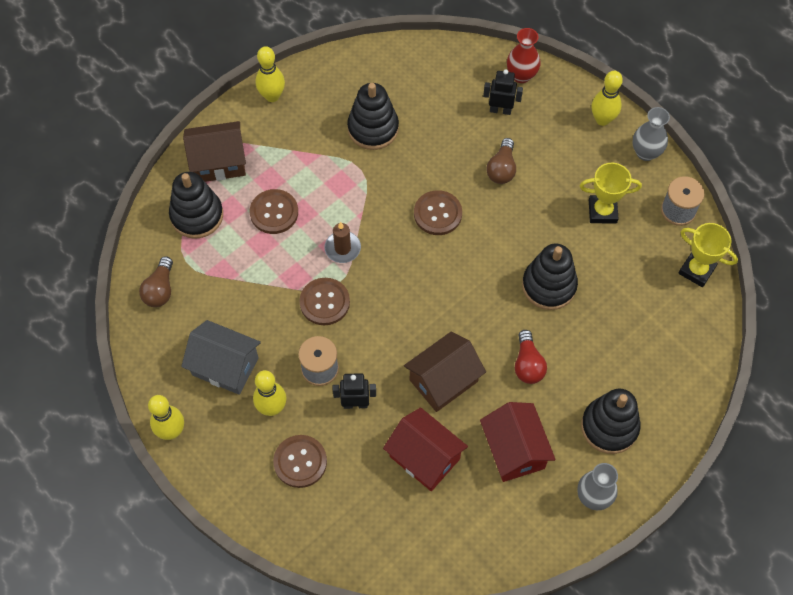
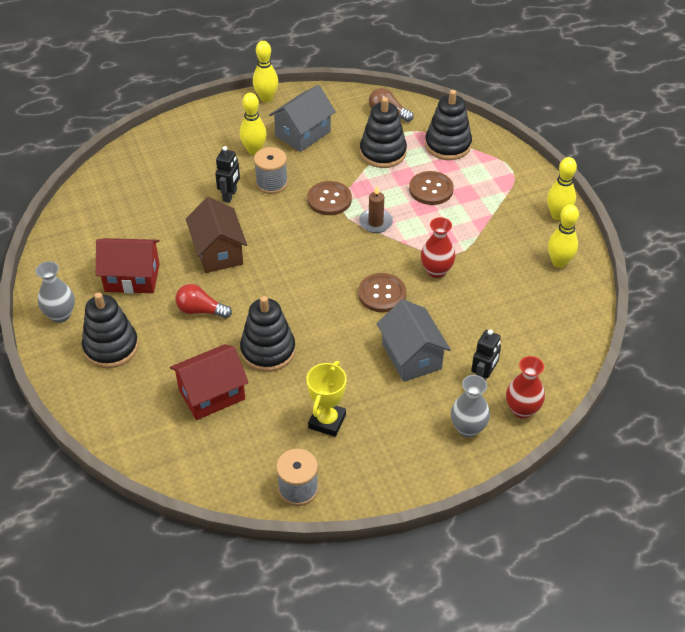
camera: 110 degrees right, 15 degrees down
(218, 162) = (496, 167): brown house -> none
(300, 462) = (202, 155): brown button -> none
(373, 128) = (496, 274): black stacking toy -> black stacking toy (383, 152)
(388, 177) = (436, 271): none -> red vase
(424, 457) = (161, 223): red house -> red house (211, 394)
(502, 169) = (411, 356): brown light bulb -> grey house
(602, 119) = (439, 463): yellow bowling pin -> yellow bowling pin (559, 262)
(646, 152) = (381, 487): grey vase -> grey vase (468, 428)
(696, 270) = (222, 476): yellow trophy -> none

